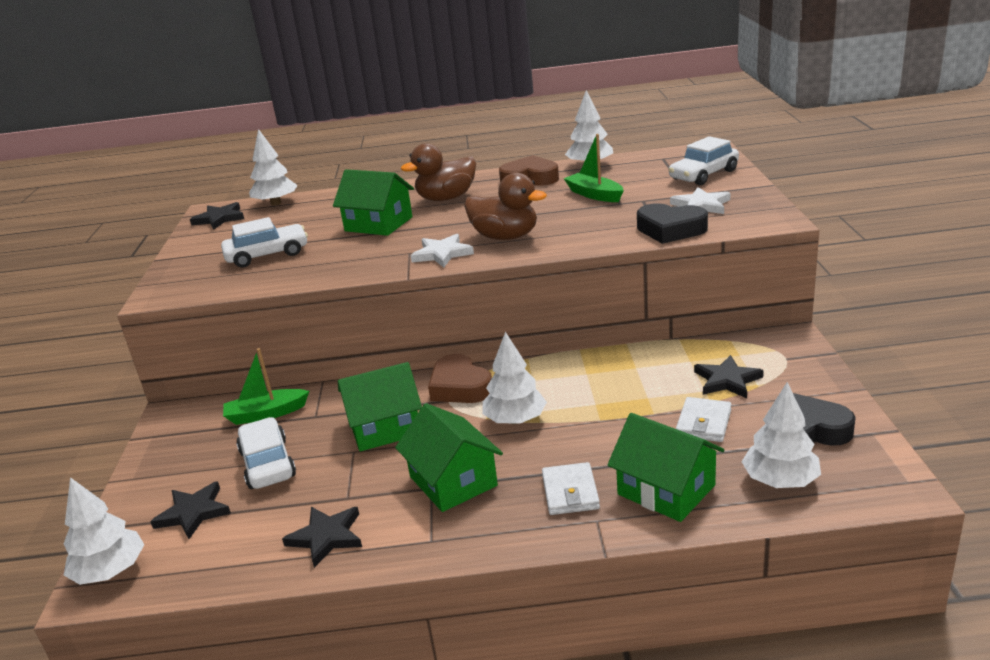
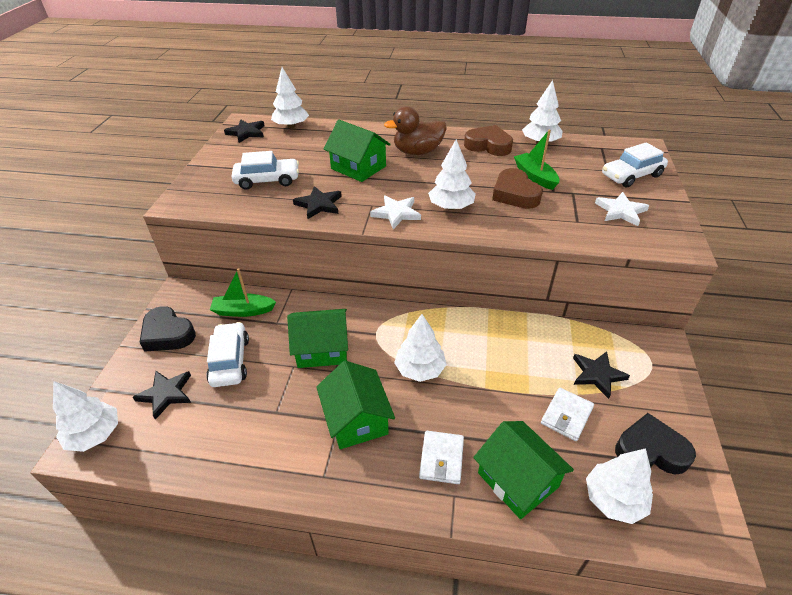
camera: 10 degrees right, 15 degrees up
(326, 537) = (250, 448): black star -> black star (319, 204)
(460, 387) = (388, 323): brown heart -> brown heart (515, 194)
(505, 237) = (451, 207): brown duck -> white tree
(670, 229) = (587, 233): black heart -> black heart (168, 334)

